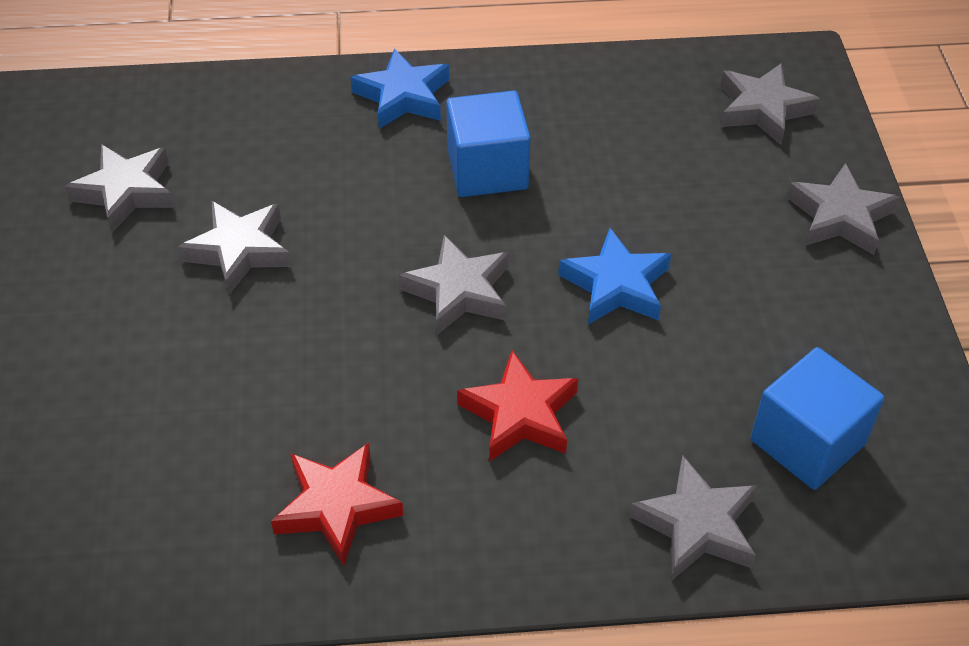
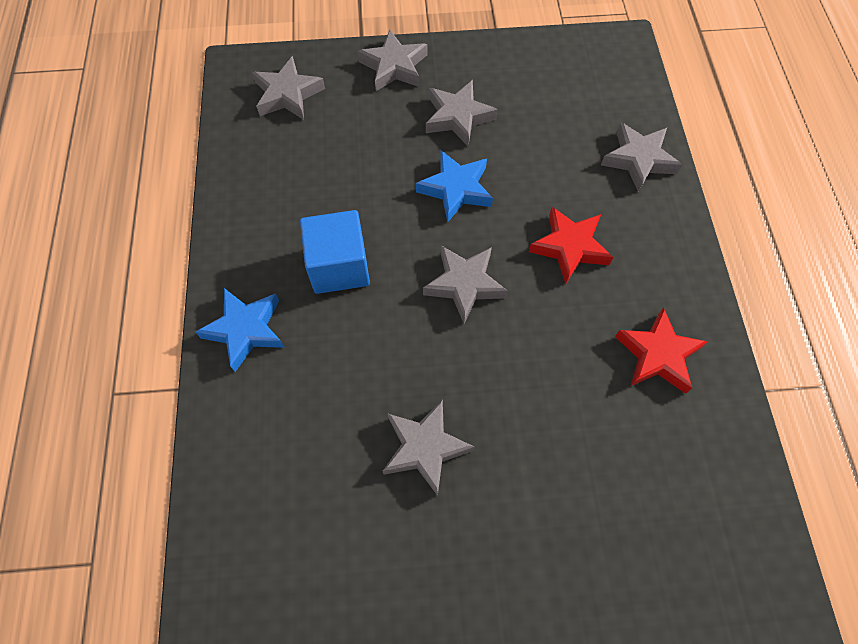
camera: 90 degrees left, 15 degrees up
(126, 192) = (351, 561): grey star -> grey star (458, 117)
(807, 442) = (573, 103): blue cube -> none

